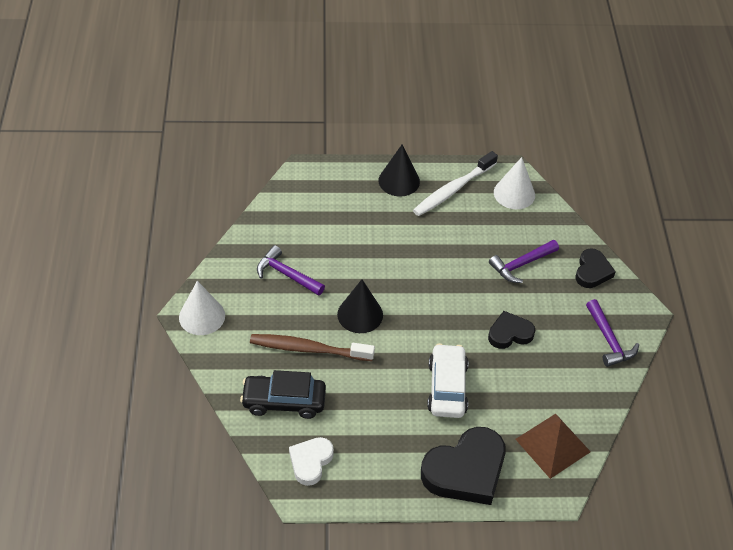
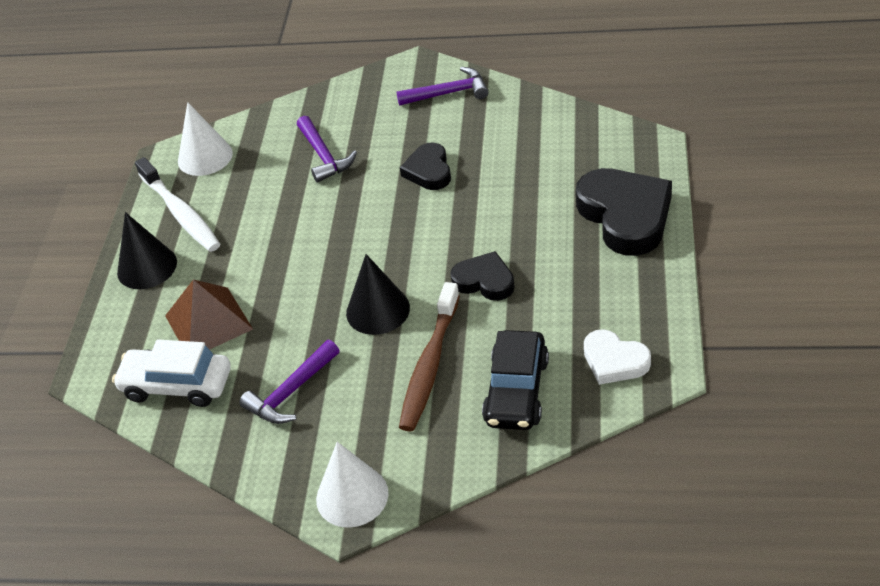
camera: 75 degrees left, 5 degrees down
(447, 387) = (505, 228): white car -> white car (177, 385)
(552, 445) = (591, 144): brown pyramid -> brown pyramid (208, 322)
(592, 271) = (346, 99): black heart -> black heart (484, 281)

